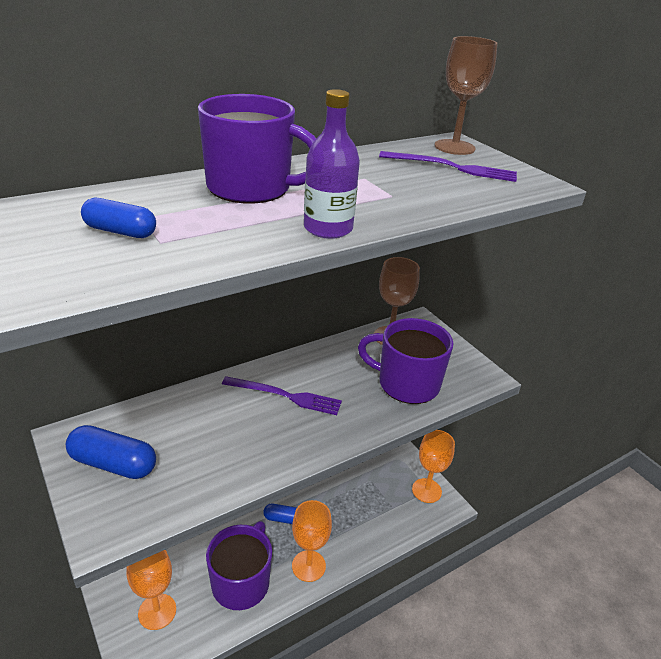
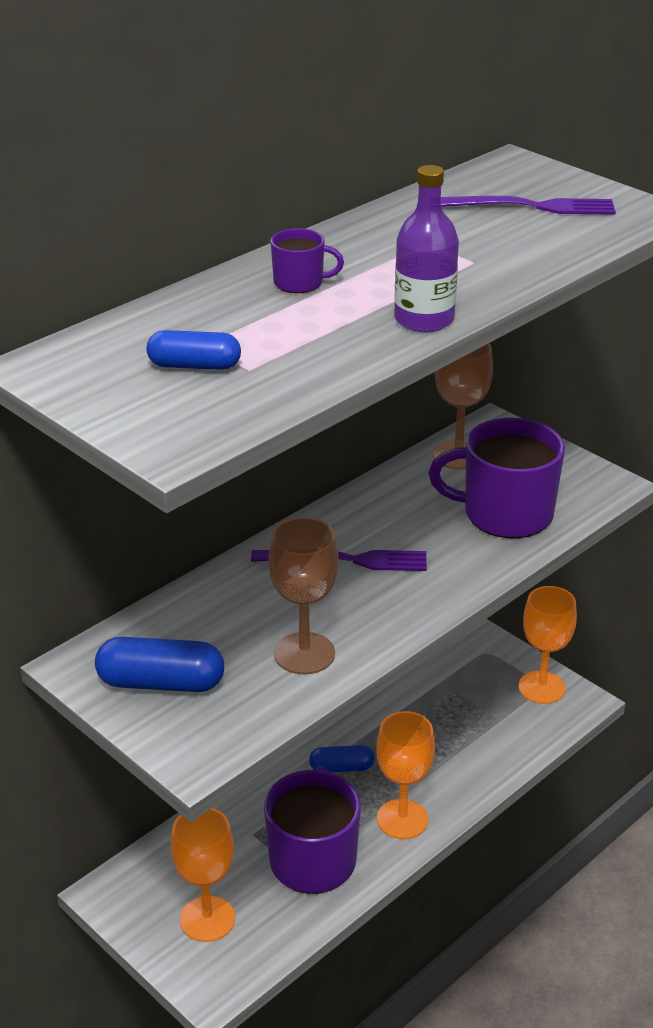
camera: 10 degrees left, 0 degrees up
(251, 188) = (299, 283): purple mug -> purple mug, size x0.46
(454, 147) = (518, 172): brown goblet -> brown goblet (304, 653)

